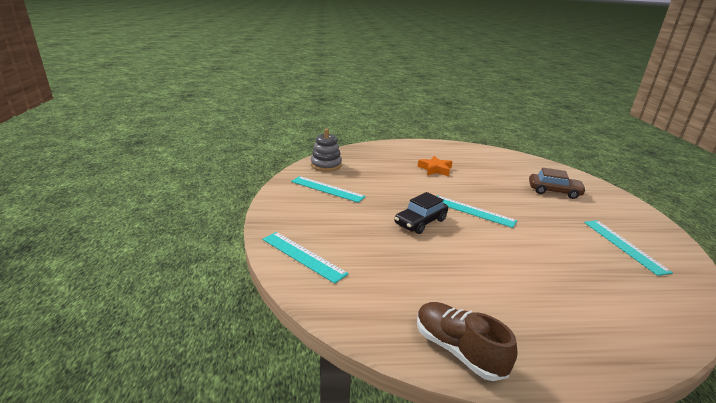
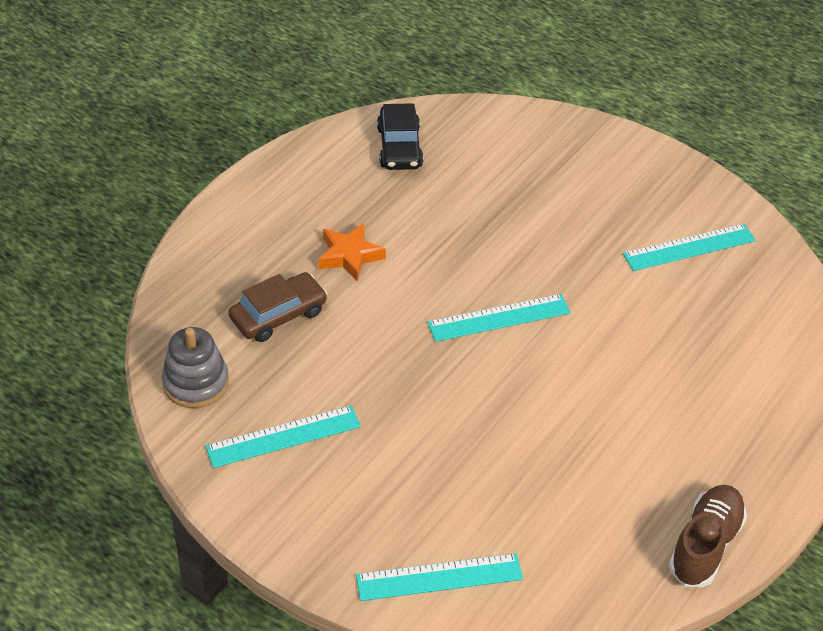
camera: 50 degrees left, 20 degrees up
(420, 222) = (473, 395): black car -> black car (399, 147)
(458, 350) = (705, 545): brown shoe -> brown shoe turned 120 degrees clockwise
(554, 191) = (535, 185): brown car -> brown car (278, 315)
(624, 245) = (689, 247): turquoise ruler -> turquoise ruler turned 45 degrees counterclockwise

